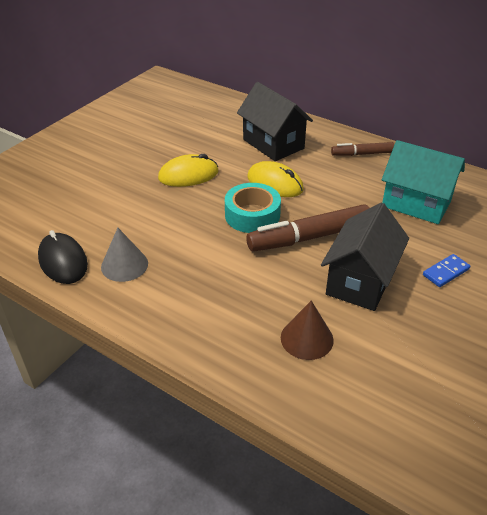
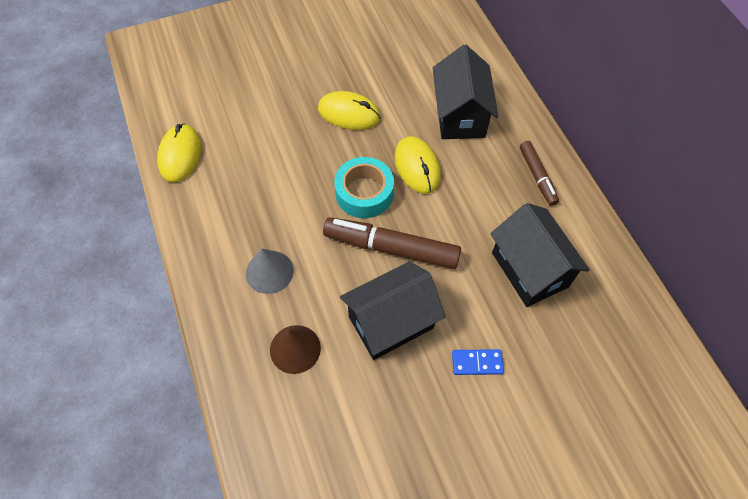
camera: 35 degrees right, 20 degrees up
(63, 261) = (180, 155): black mouse -> yellow mouse
(124, 265) = (220, 186): grey cone -> grey cone (269, 272)
(362, 154) = (537, 176): brown marker -> brown marker turned 135 degrees counterclockwise
(416, 203) = (530, 269): turquoise house -> black house

